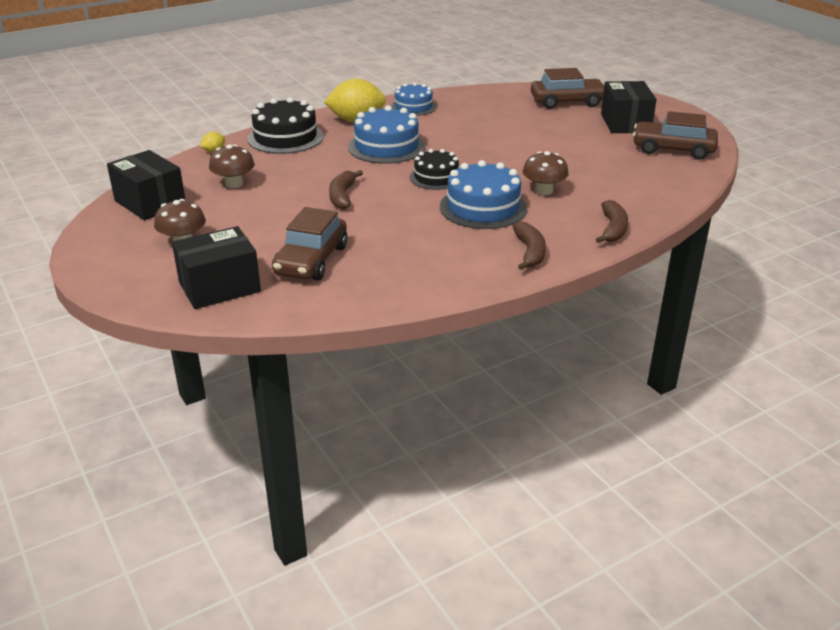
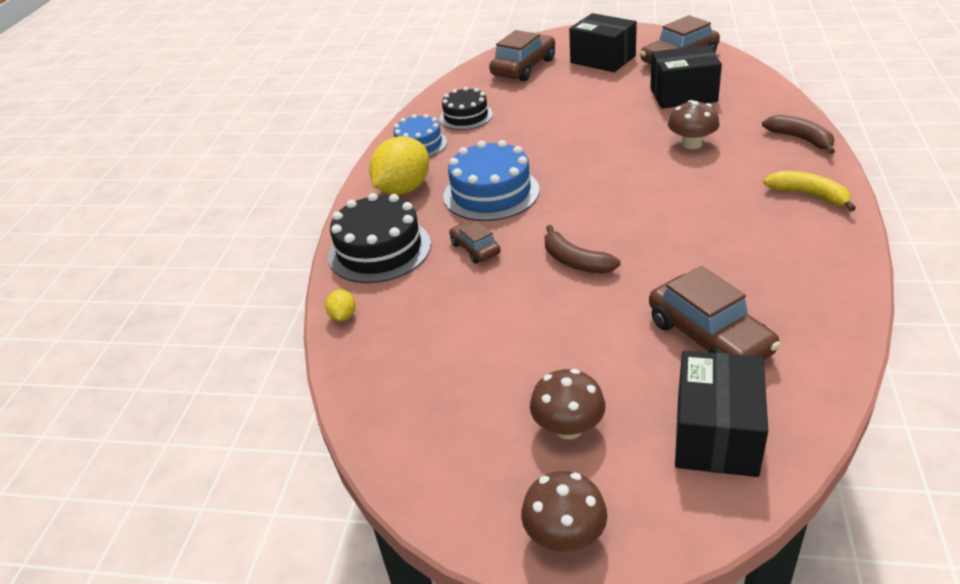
camera: 45 degrees left, 5 degrees up
(150, 203) = (423, 422): black box -> black box (683, 95)
(234, 184) = (453, 330): brown mushroom -> brown mushroom (565, 535)
(319, 163) = (475, 249): none -> brown car
(436, 177) = (597, 189): black cake -> black cake (466, 116)
(483, 207) = (692, 187): blue cake -> none
(530, 252) = (809, 195): brown banana -> yellow banana

